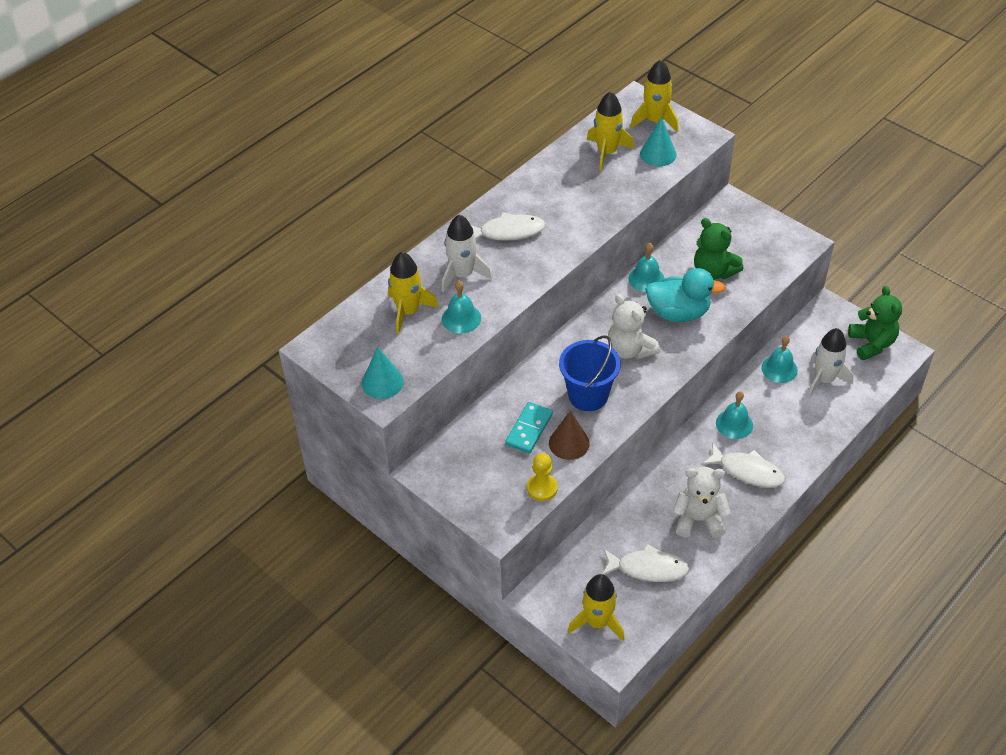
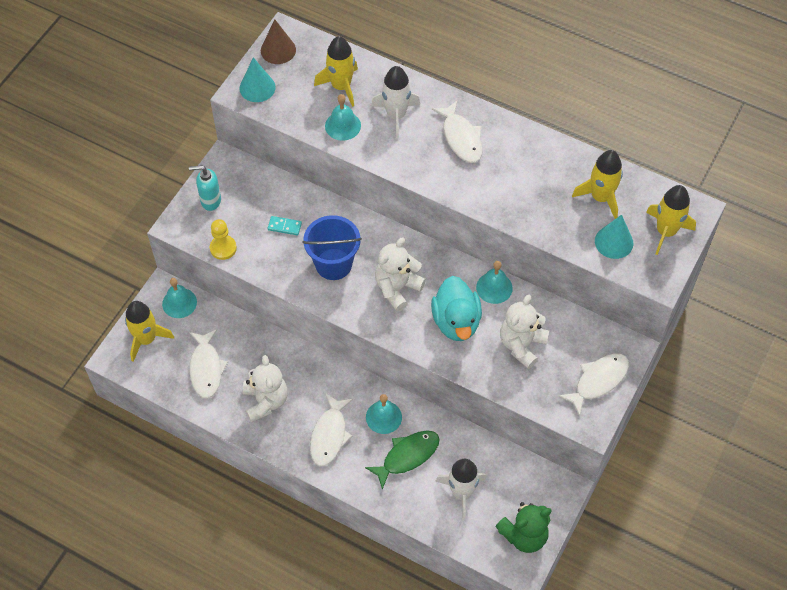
camera: 75 degrees right, 10 degrees up
(474, 491) = (210, 201): none -> turquoise soap dispenser
(529, 429) = (284, 226): turquoise domino -> turquoise domino, size x0.63
(569, 443) = (276, 259): brown cone -> brown cone (278, 50)
(713, 272) = (521, 345): green teddy bear -> white teddy bear
(761, 229) = (598, 381): none -> white fish
(779, 369) = (465, 449): turquoise bell -> turquoise bell (179, 303)
(780, 413) = (407, 456): none -> green fish

